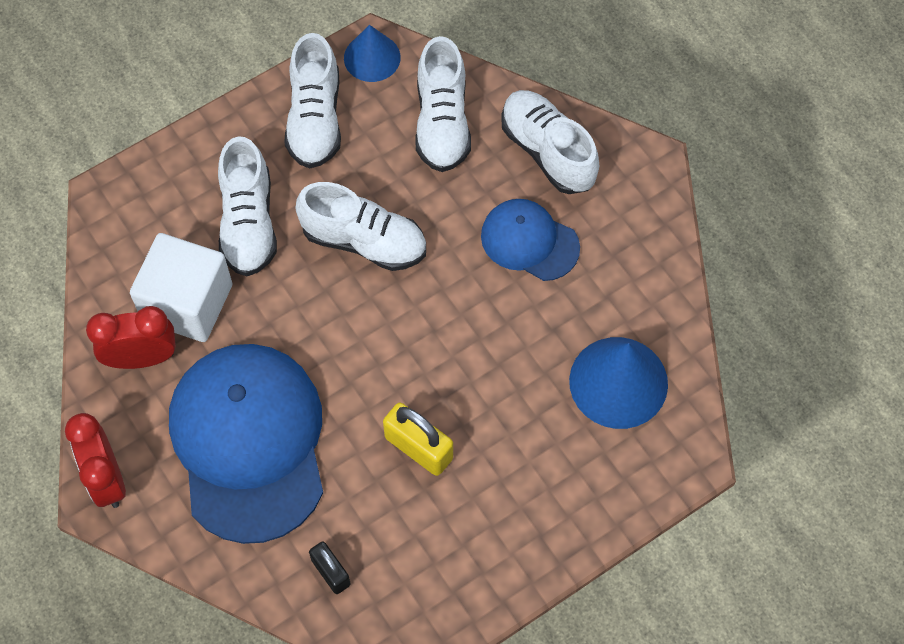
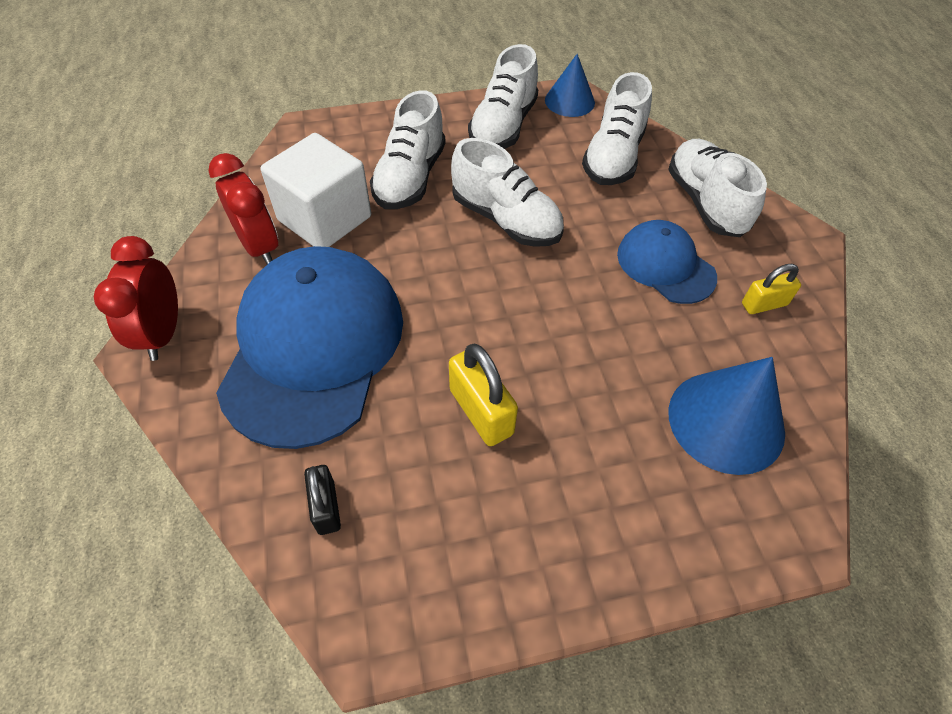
camera: 20 degrees right, 10 degrees down
(142, 357) = (260, 246): red clock -> red clock turned 45 degrees clockwise
(626, 253) = (764, 304): none -> yellow padlock

